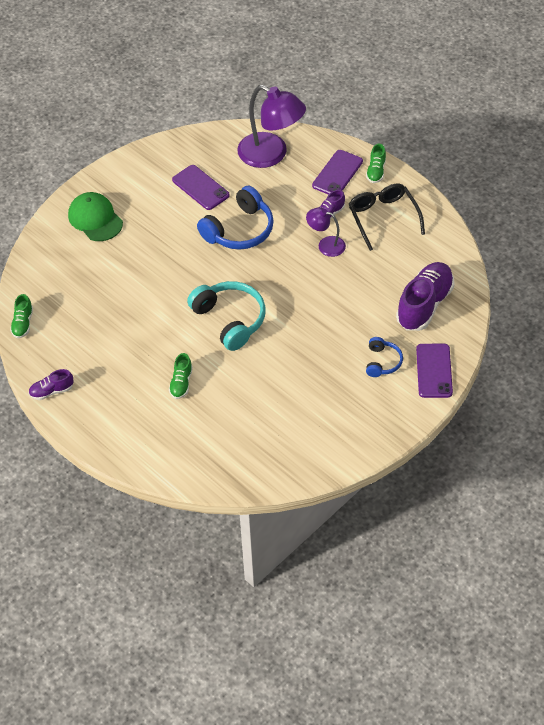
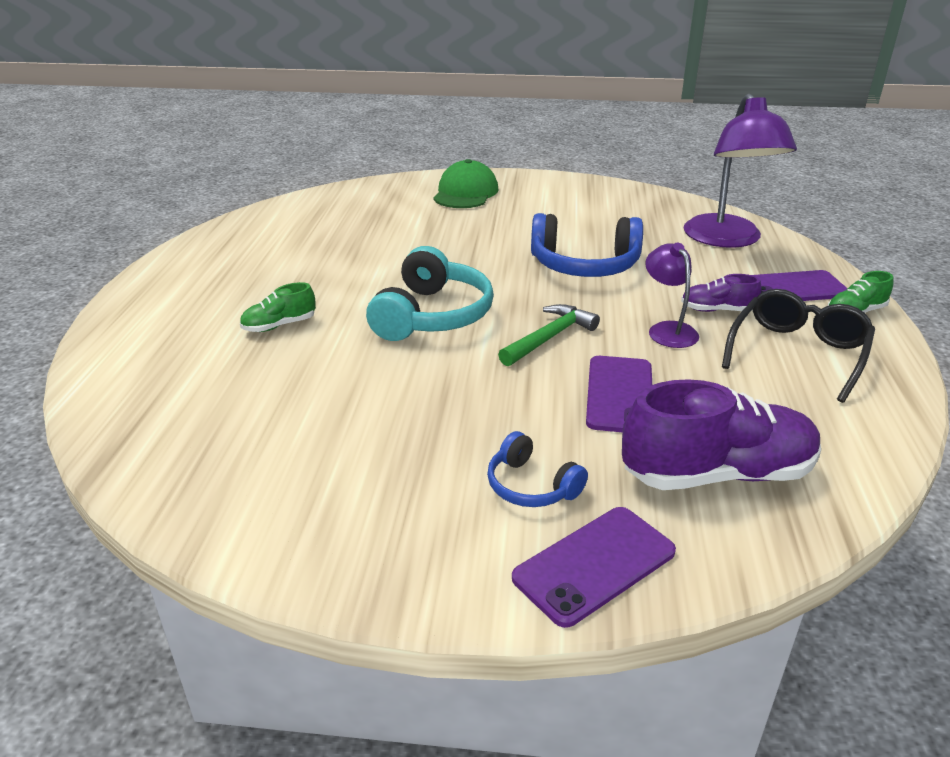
camera: 50 degrees right, 20 degrees down
(23, 323) = (272, 211): green shoe -> none
(51, 391) = (184, 256): purple shoe -> none
(200, 187) = (602, 223): purple phone -> purple phone (619, 394)
(291, 290) = (549, 338): none -> green hammer
(382, 362) = (531, 486): blue headphones -> blue headphones turned 75 degrees clockwise

